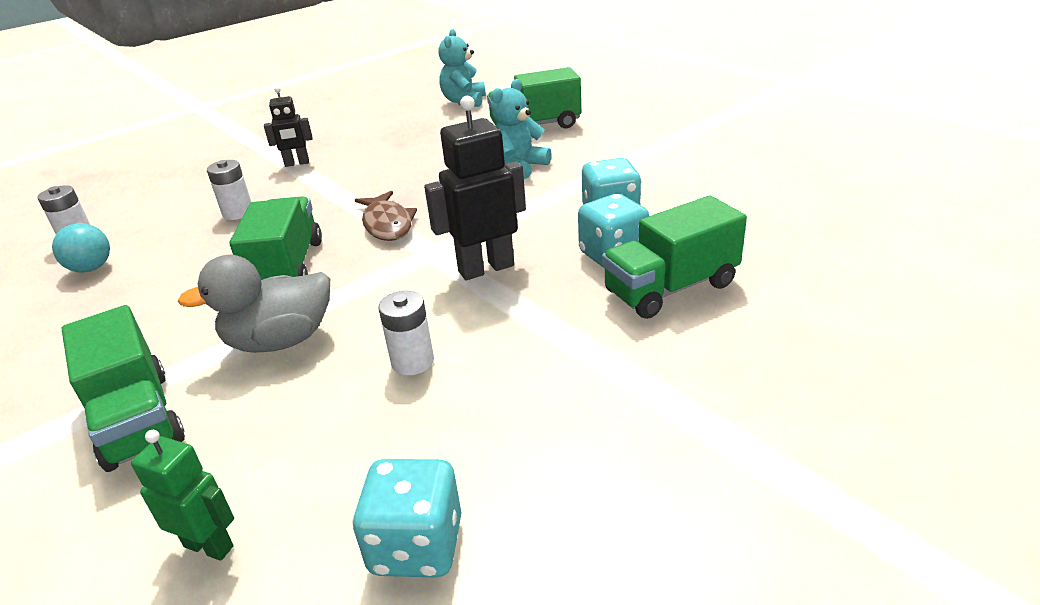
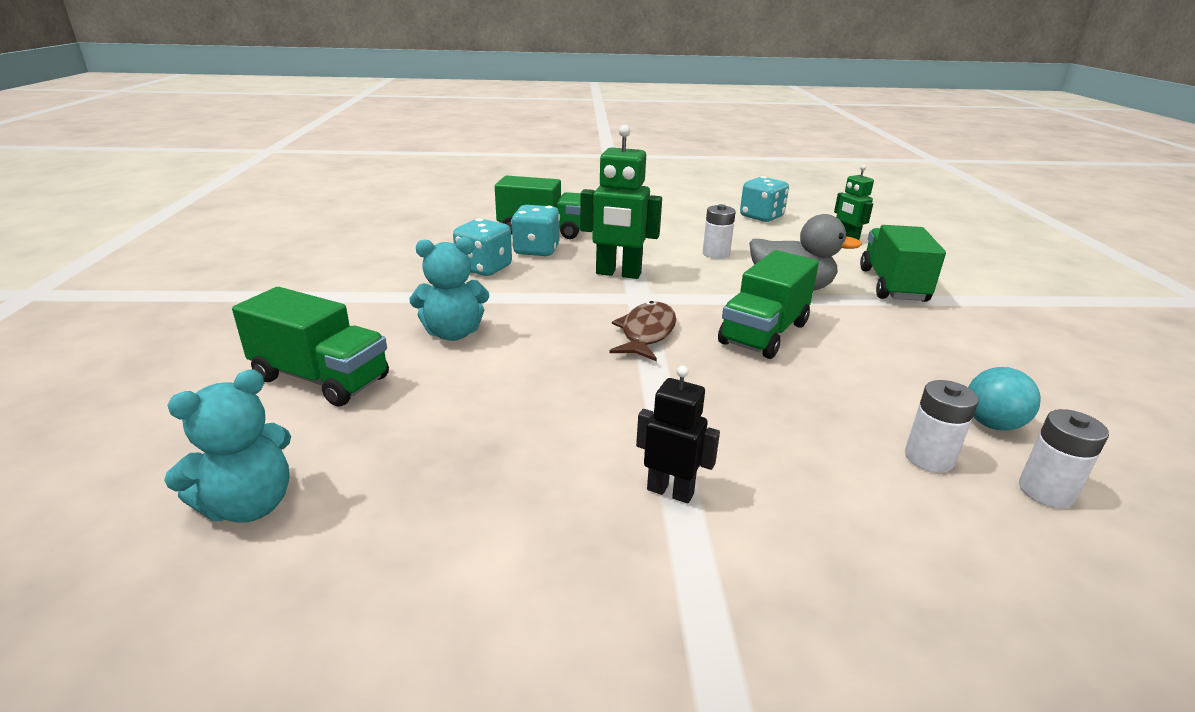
camera: 145 degrees left, 5 degrees down
(238, 213) = (797, 426): white battery -> white battery (929, 458)
(486, 268) = (618, 274): black robot -> green robot

